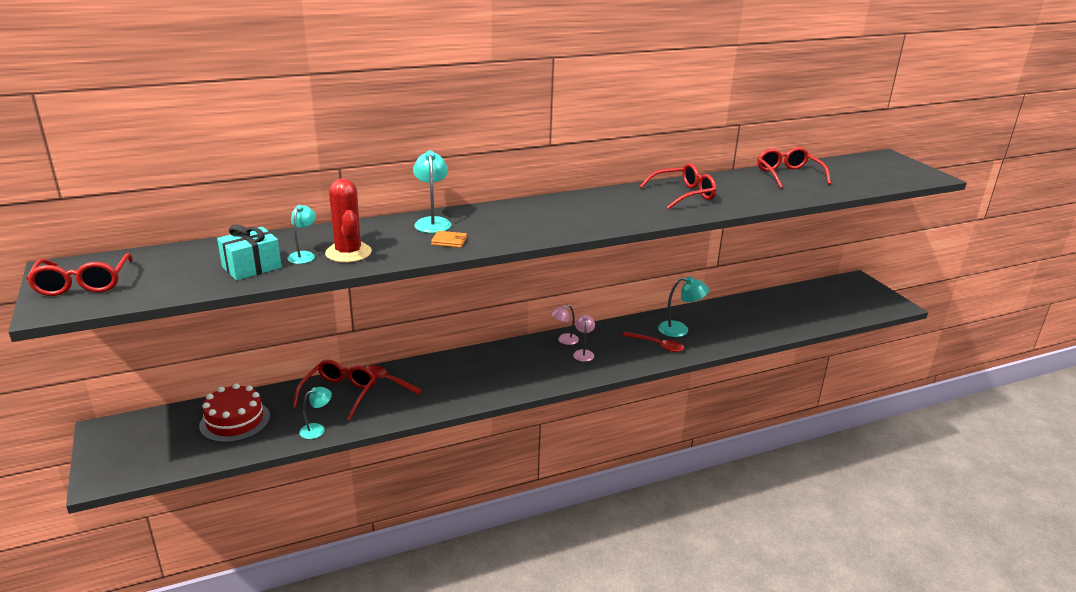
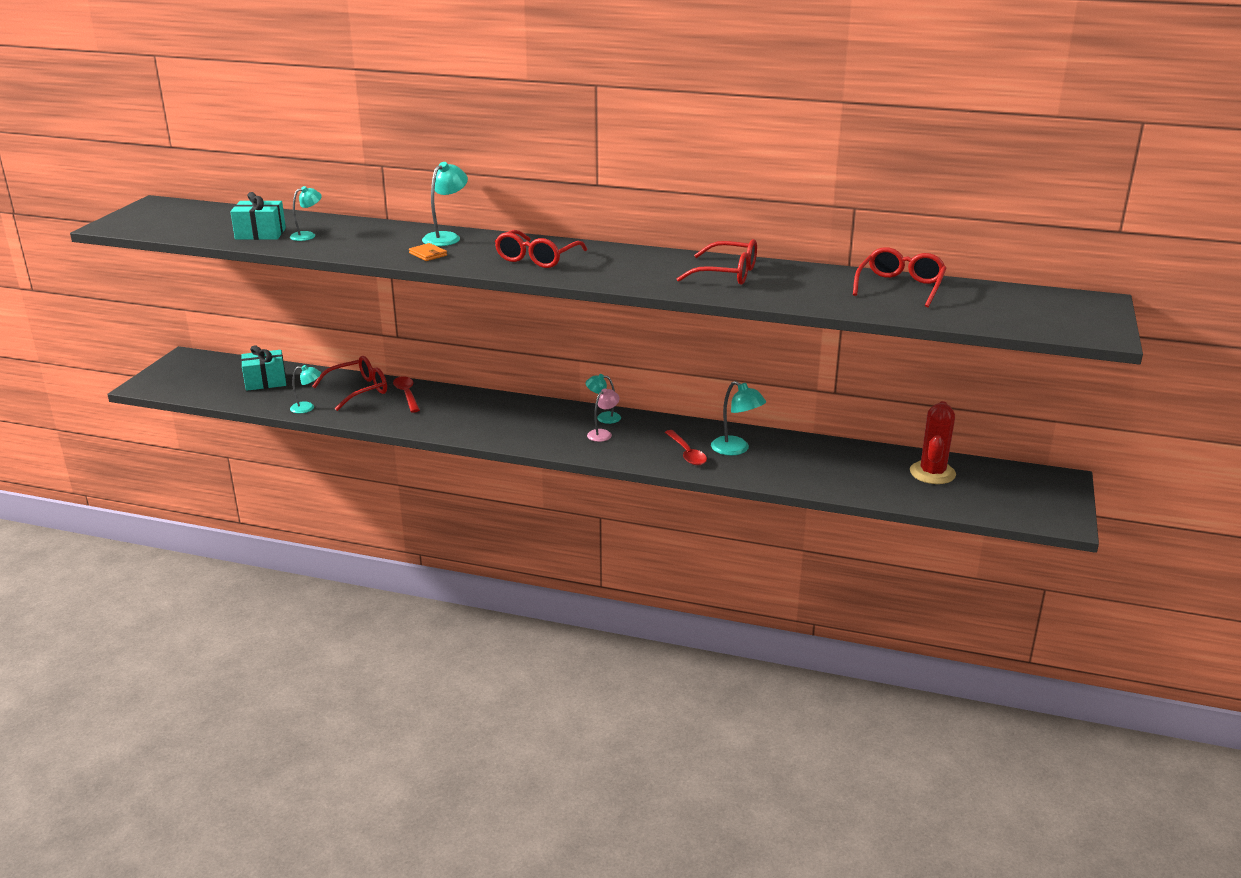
camera: 40 degrees right, 0 degrees up
(83, 284) = (150, 216): red glasses -> red glasses (537, 258)
(235, 421) = (265, 381): red cake -> turquoise gift
(348, 253) = (340, 242): red cactus -> red cactus (932, 473)
(564, 340) = (603, 417): pink lamp -> turquoise lamp

